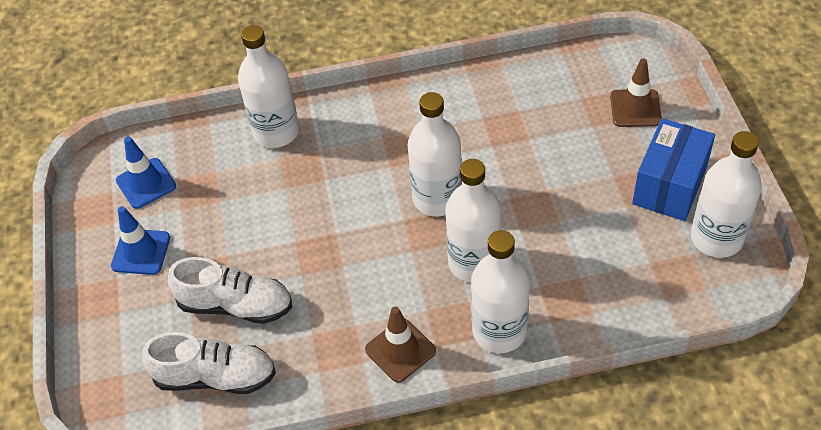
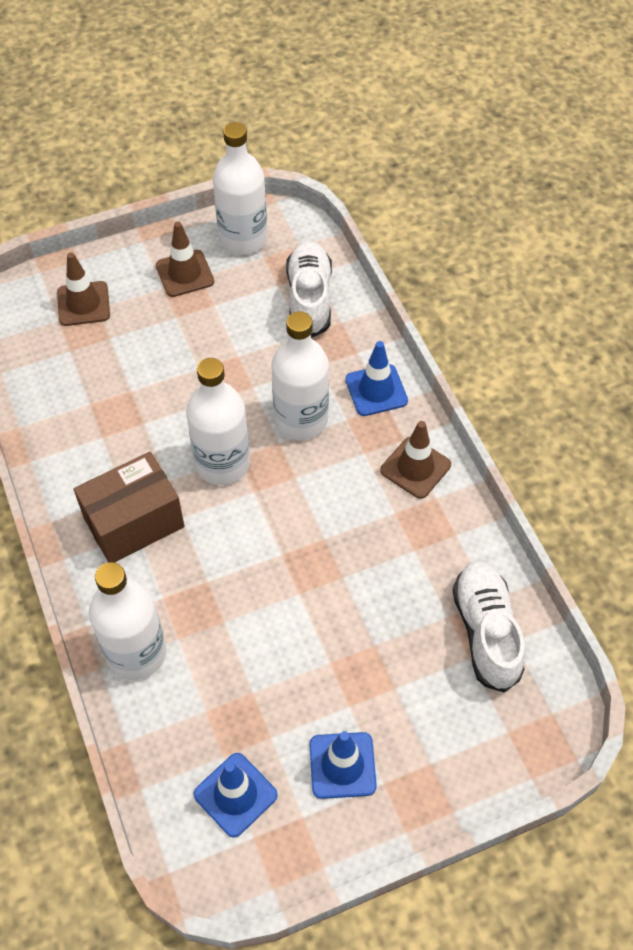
camera: 105 degrees left, 5 degrees up
(236, 305) = (395, 634): white shoe -> white shoe (309, 299)
(392, 135) = (134, 522): none -> brown box
(499, 331) = (376, 390): white bottle -> blue traffic cone
(669, 186) = (185, 273): blue box -> brown traffic cone

